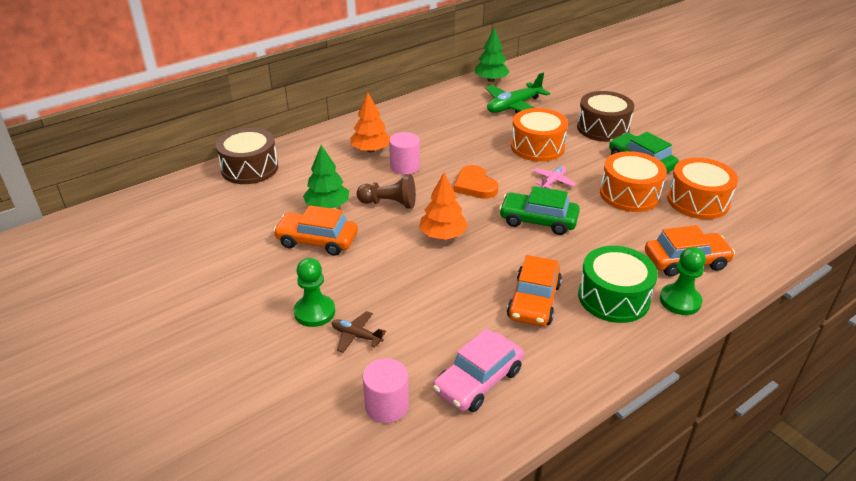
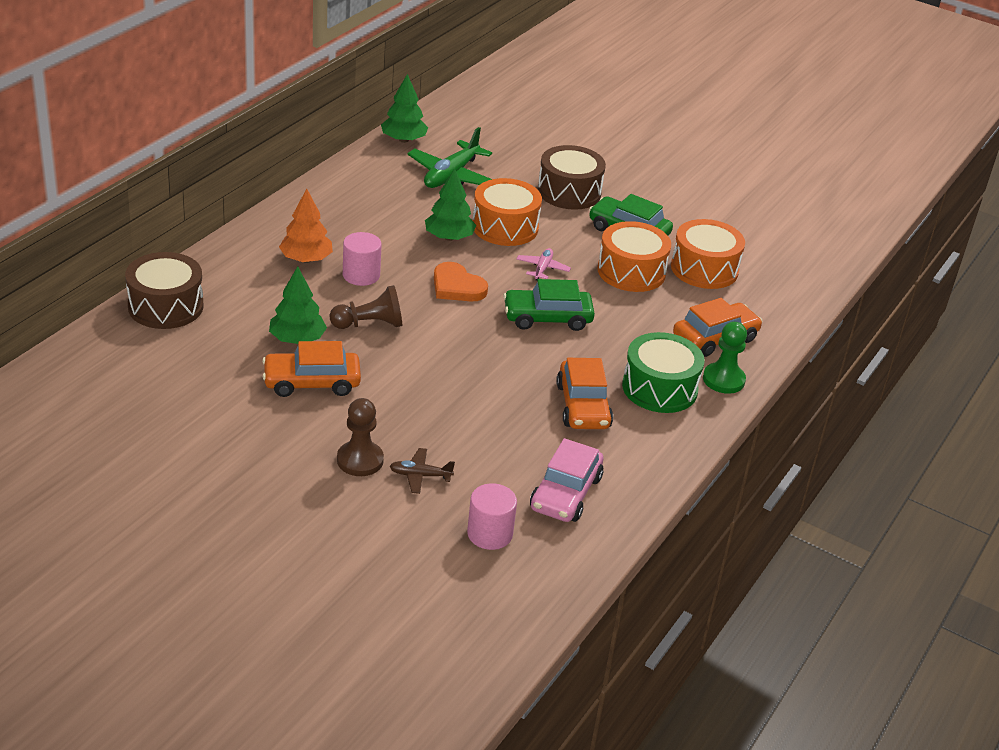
camera: 25 degrees left, 0 degrees up
(314, 312) = (360, 460): green pawn -> brown pawn
(443, 235) = (452, 352): orange tree -> none
(488, 149) = (449, 237): none -> green tree

